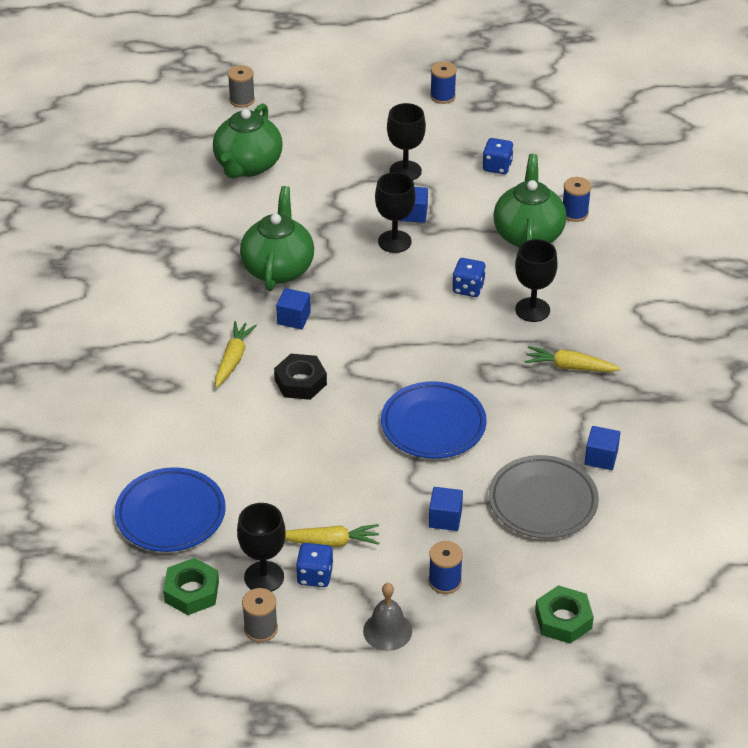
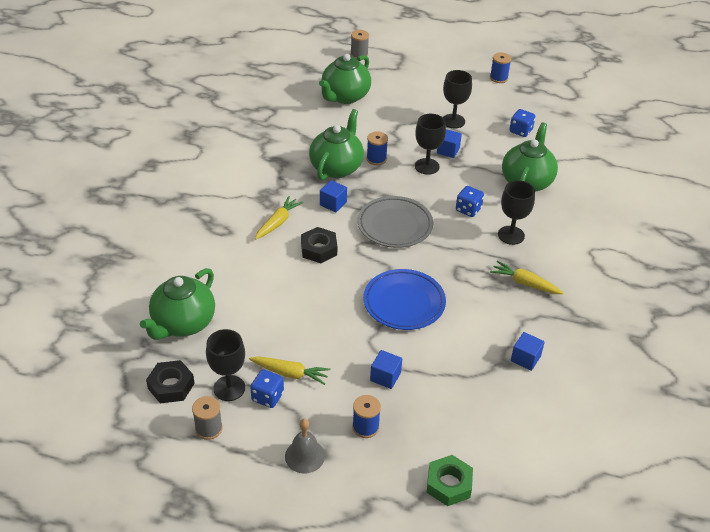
camera: 15 degrees right, 0 degrees up
(170, 514) = (183, 323): blue plate -> green teapot
(192, 592) = (171, 386): green nut -> black nut
(543, 502) = (467, 382): grey plate -> grey plate (395, 225)
(574, 213) = (567, 174): blue spool -> blue spool (376, 159)

